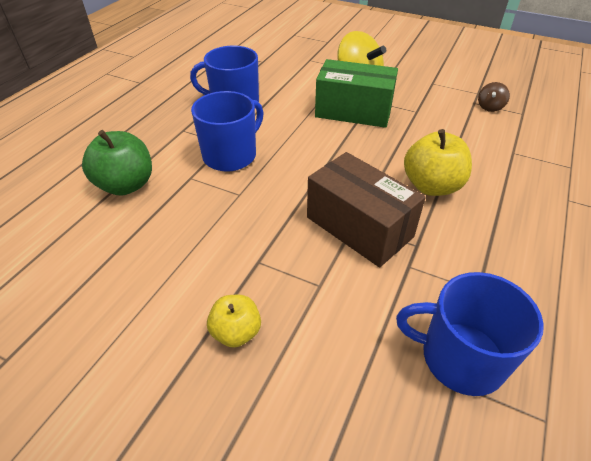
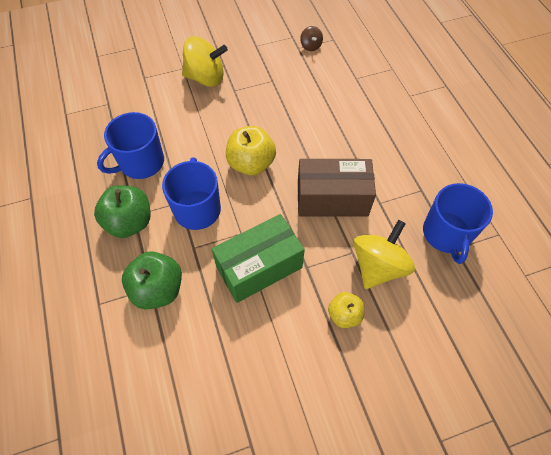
camera: 45 degrees left, 15 degrees up
(173, 132) = (129, 222): none -> green apple
(331, 320) = (378, 266): none -> yellow spinning top
(353, 111) = (233, 109): green box -> green box (259, 267)
(431, 186) = (339, 138): yellow apple -> yellow apple (251, 163)
(460, 357) = (446, 234): blue mug -> blue mug turned 60 degrees counterclockwise

